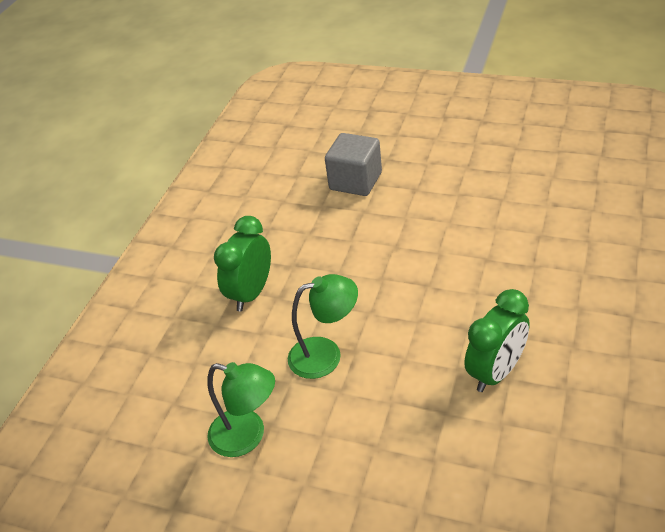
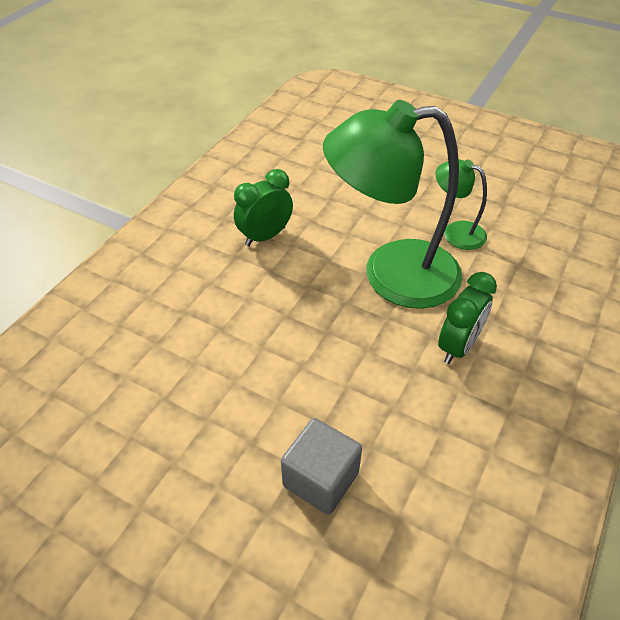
camera: 175 degrees left, 5 degrees up
(326, 354) = (391, 274): green lamp -> green lamp, size x2.13

